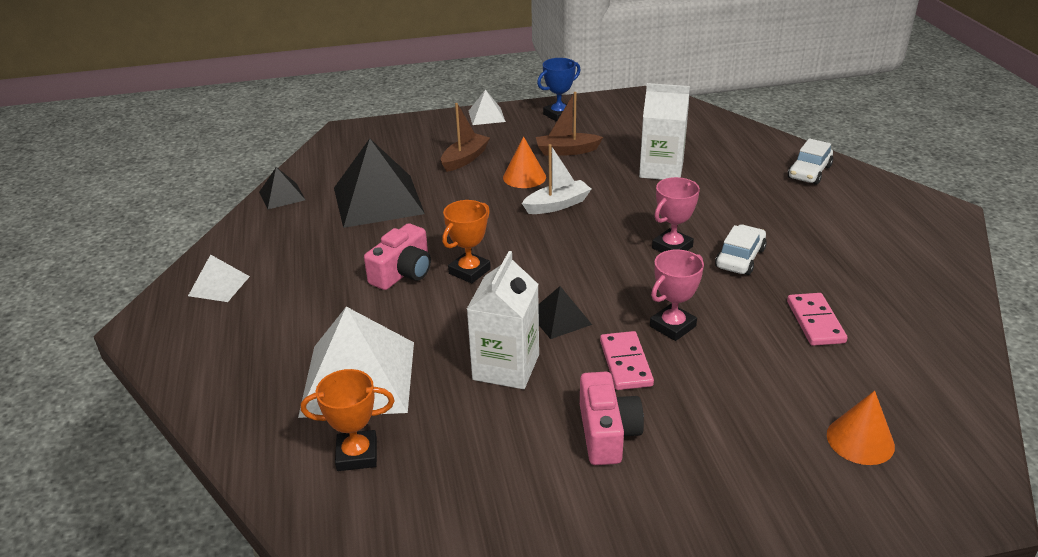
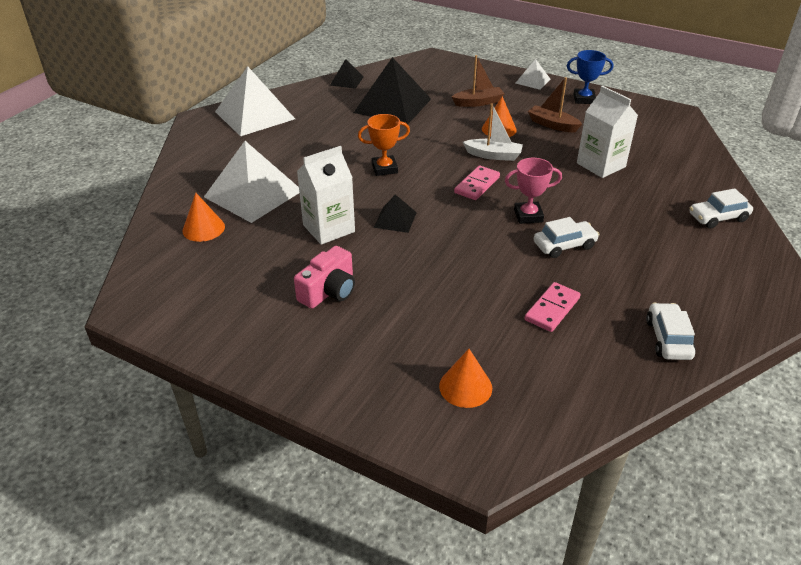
camera: 40 degrees right, 5 degrees up
(219, 286) = (254, 115): white pyramid -> white pyramid, size x2.06
(357, 455) = (203, 228): orange trophy -> orange cone
(403, 272) = (349, 152): pink camera -> none
(626, 363) = (394, 263): pink domino -> pink domino (477, 185)
(672, 326) = (454, 260): pink trophy -> none
(924, 294) = (668, 339): none -> white car

